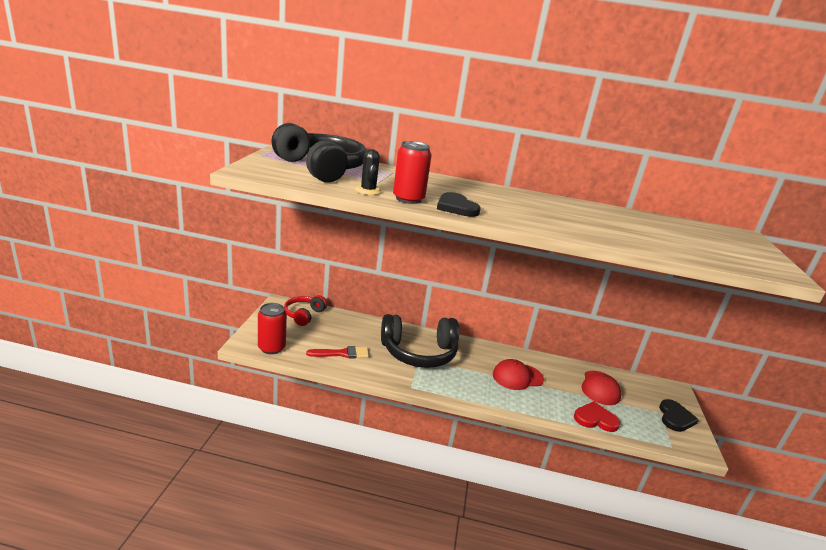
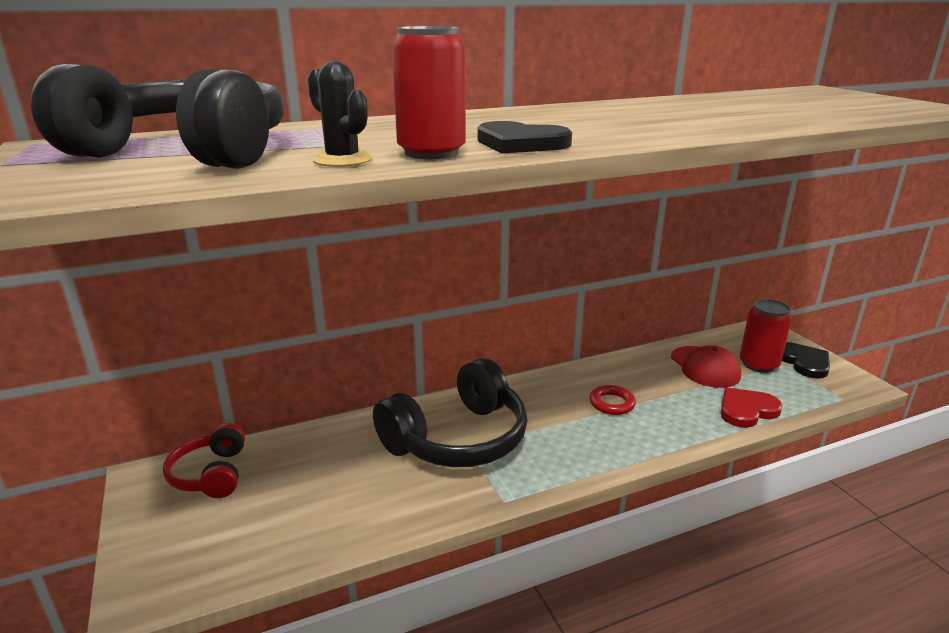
camera: 30 degrees left, 0 degrees up
(271, 348) = (203, 573): red can -> red can (758, 364)
(342, 353) = (344, 508): red brush -> none
(517, 377) = (612, 403): red cap -> red ring

